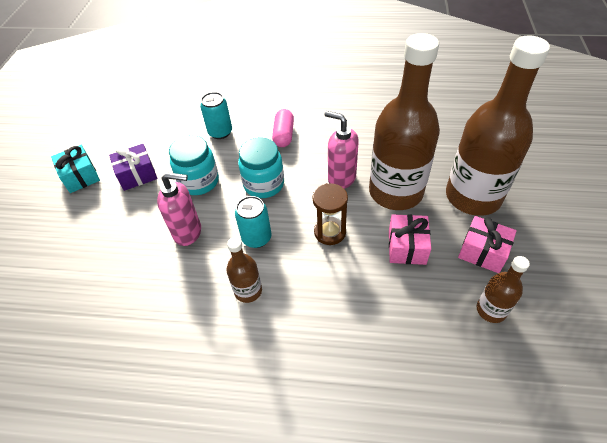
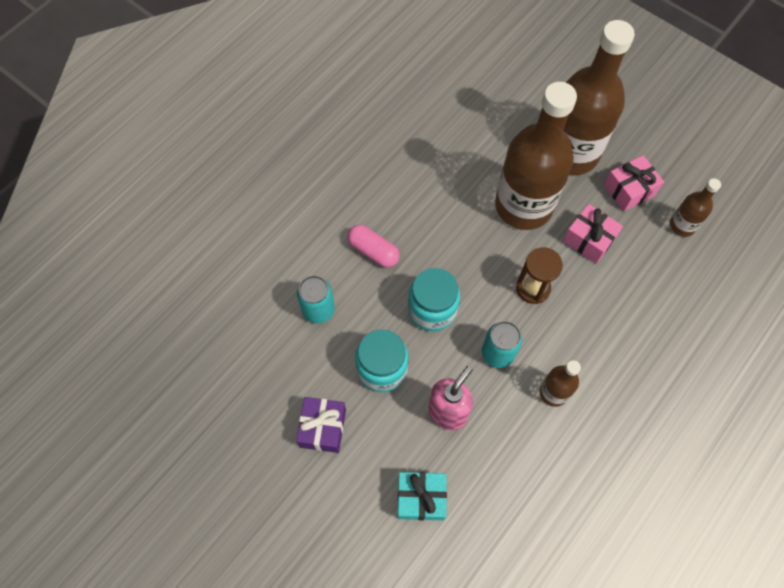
camera: 60 degrees left, 15 degrees up
(80, 176) = (277, 493): turquoise gift -> turquoise gift (421, 498)
(341, 178) = (475, 238): pink soap dispenser -> none

